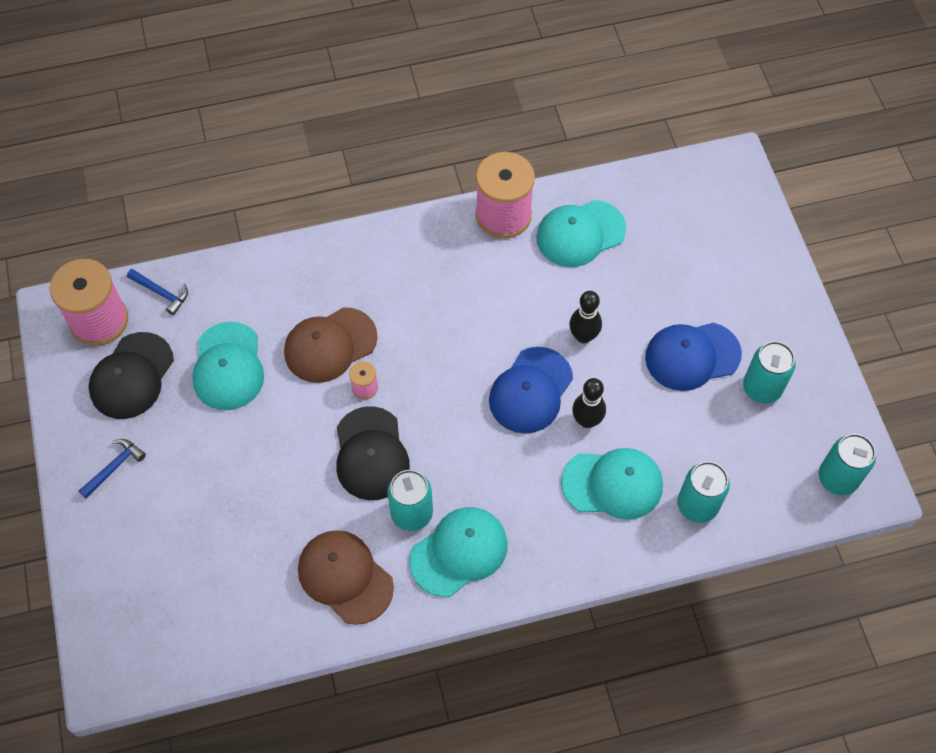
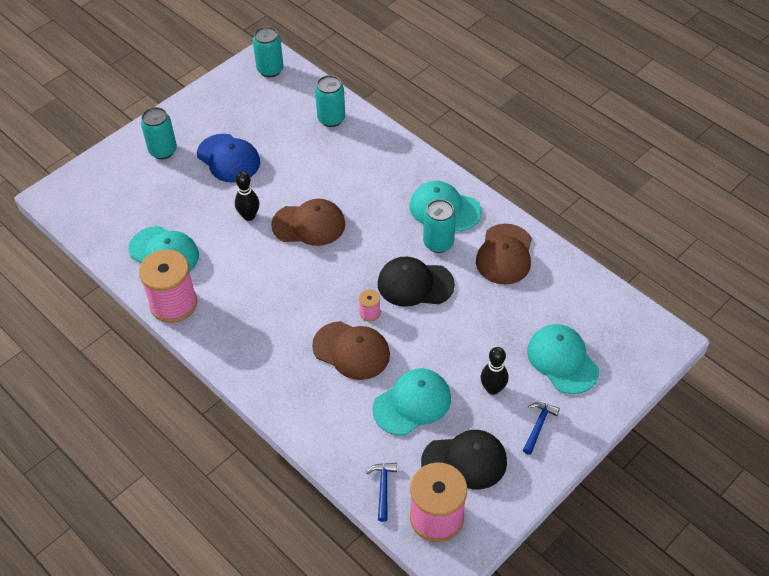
camera: 120 degrees left, 10 degrees down
(114, 467) = (538, 426): blue hammer -> blue hammer turned 105 degrees clockwise
(371, 454) = (415, 284): black cap -> black cap turned 135 degrees counterclockwise
(530, 390) = (309, 224): blue cap -> brown cap
(587, 420) = (311, 188): black bowling pin -> black bowling pin (492, 389)
(612, 484) = (345, 159): turquoise cap -> turquoise cap (562, 360)
(762, 388) = (230, 120): turquoise can -> turquoise can (163, 151)

